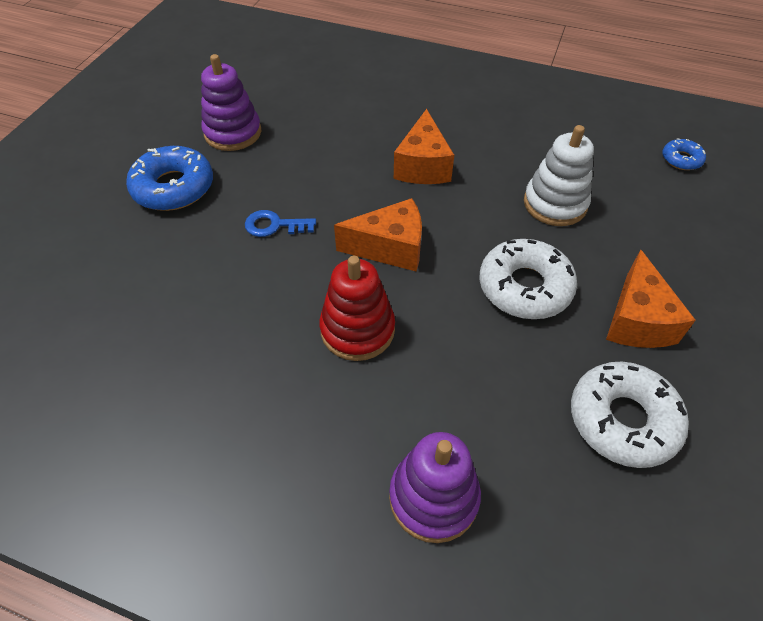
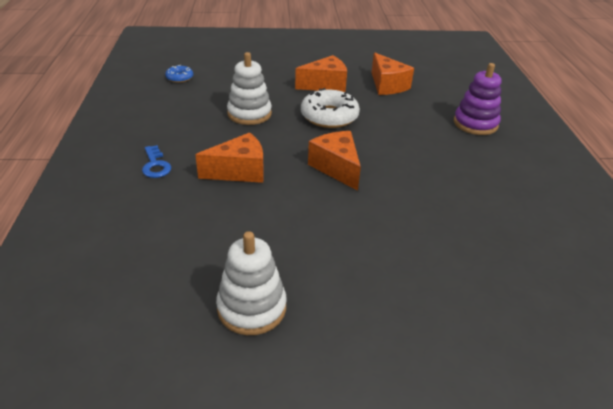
camera: 115 degrees left, 15 degrees down
(173, 187) = (361, 318): blue donut -> none
(233, 133) = (252, 308): purple stacking toy -> white stacking toy
(274, 225) = (357, 229): blue key -> blue key (155, 165)
(357, 330) = (412, 165): red stacking toy -> none
(623, 420) = (387, 85): white donut -> orange cheese

